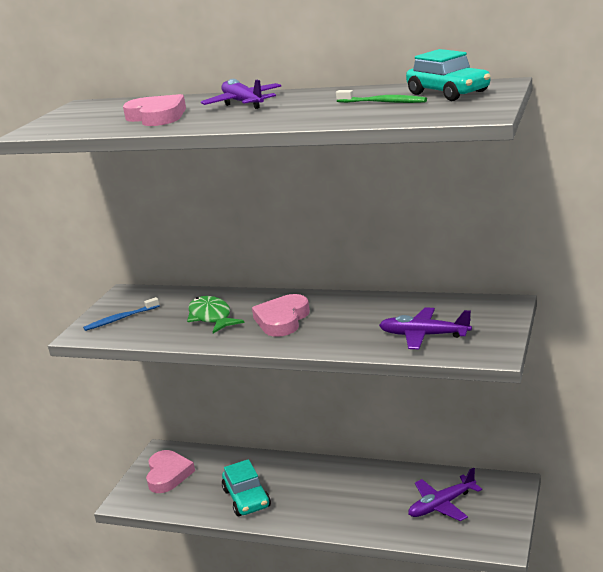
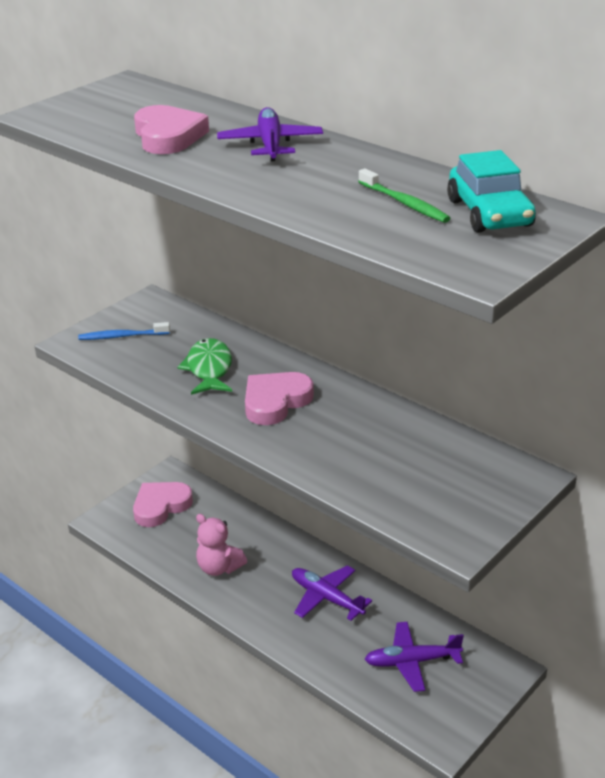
camera: 20 degrees right, 10 degrees up
(168, 474) = (161, 506): pink heart -> pink heart turned 150 degrees counterclockwise
(247, 498) = (219, 567): turquoise car -> pink teddy bear
(424, 335) = (404, 485): purple plane -> purple plane (326, 598)

